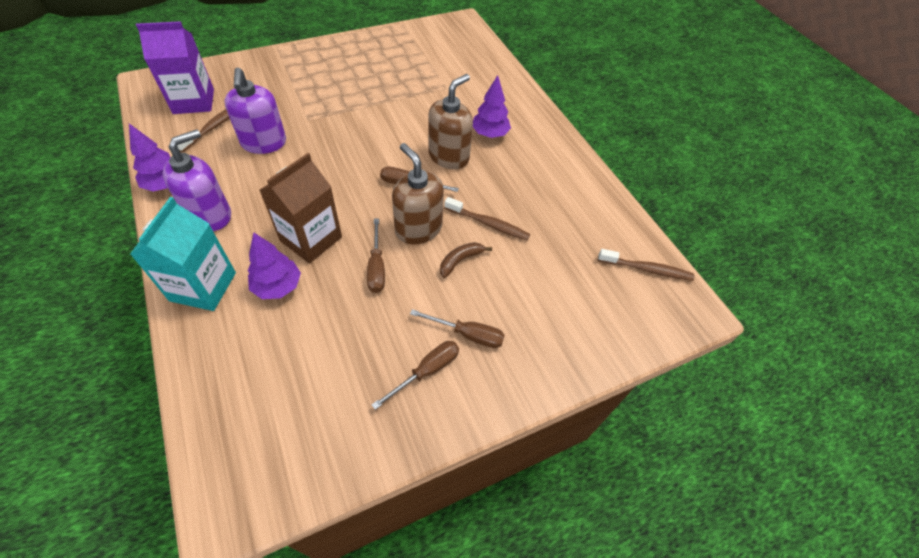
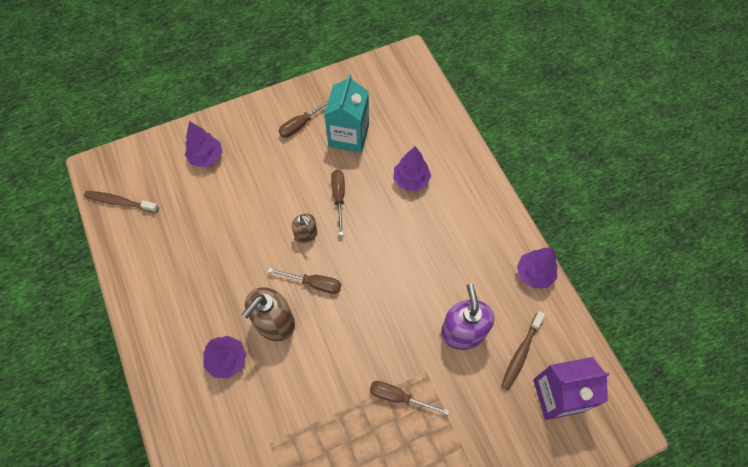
camera: 175 degrees left, 10 degrees up
(203, 286) = (465, 178): turquoise carton -> turquoise carton (348, 136)
(210, 215) = (483, 242): purple soap dispenser -> none
(311, 239) = (394, 221): brown carton -> none
(418, 229) = (306, 234): brown soap dispenser -> brown soap dispenser, size x0.56
(460, 261) = (272, 205): brown banana -> none
(467, 334) = (272, 148): brown screwdriver -> brown screwdriver (399, 397)
(488, 224) = (244, 242): brown toothbrush -> none
(557, 323) = (206, 157): none -> purple tree

